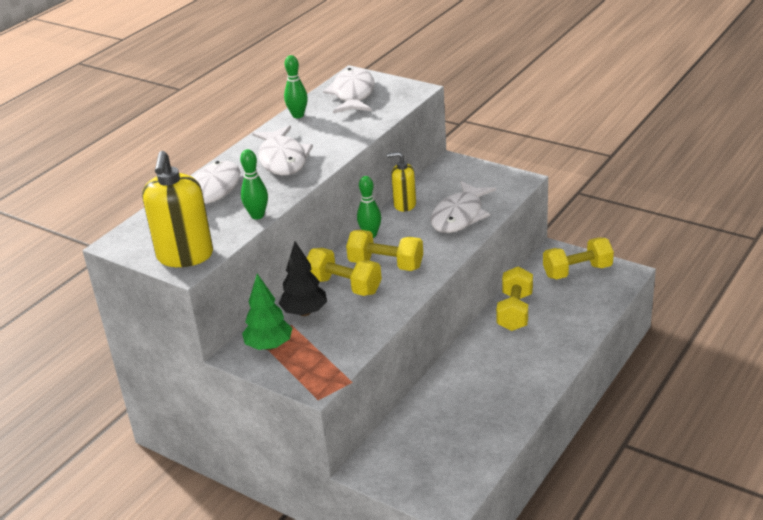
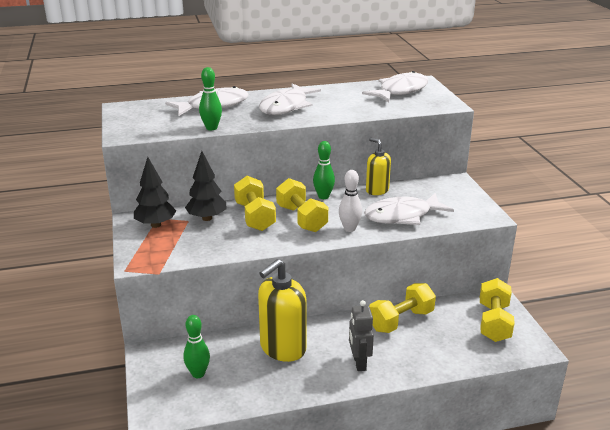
camera: 40 degrees right, 5 degrees down
(185, 256) = (135, 129): yellow soap dispenser -> yellow soap dispenser (282, 348)
(269, 346) = (156, 225): green tree -> black tree
(298, 115) = (343, 88): green bowling pin -> green bowling pin (198, 374)
(438, 250) = (349, 229): none -> white bowling pin
(533, 362) = (359, 363): none -> grey robot
(577, 271) = (494, 322): yellow dumbbell -> yellow dumbbell turned 75 degrees clockwise

